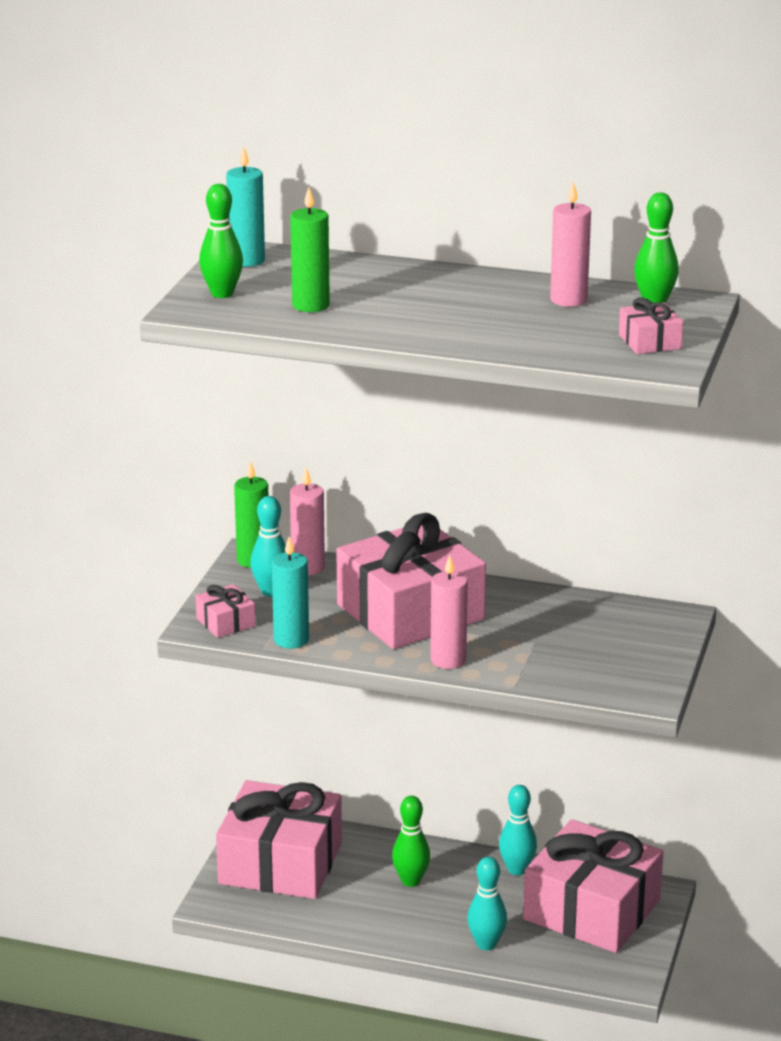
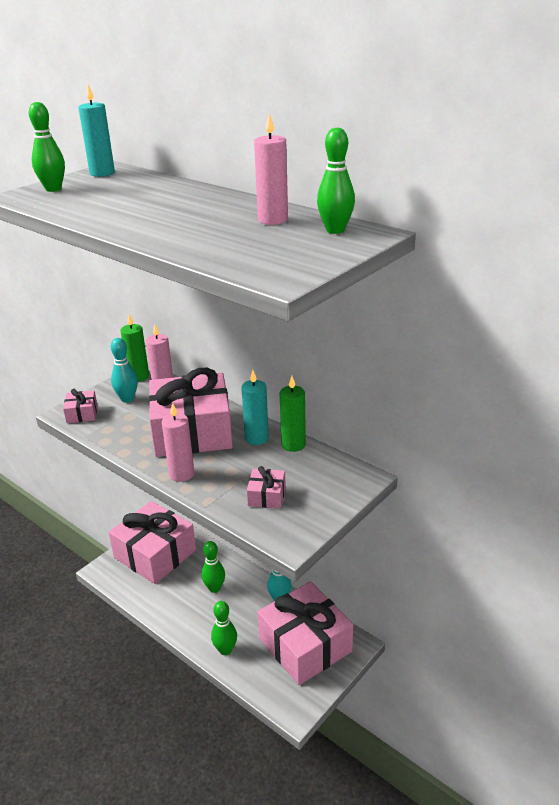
camera: 25 degrees right, 5 degrees up
(291, 640) = (104, 435): turquoise candle -> turquoise candle (256, 438)
(310, 305) = (93, 202): green candle -> green candle (293, 445)
(486, 944) = (225, 650): turquoise bowling pin -> green bowling pin
(650, 342) = (293, 258): pink gift -> pink gift (267, 496)

